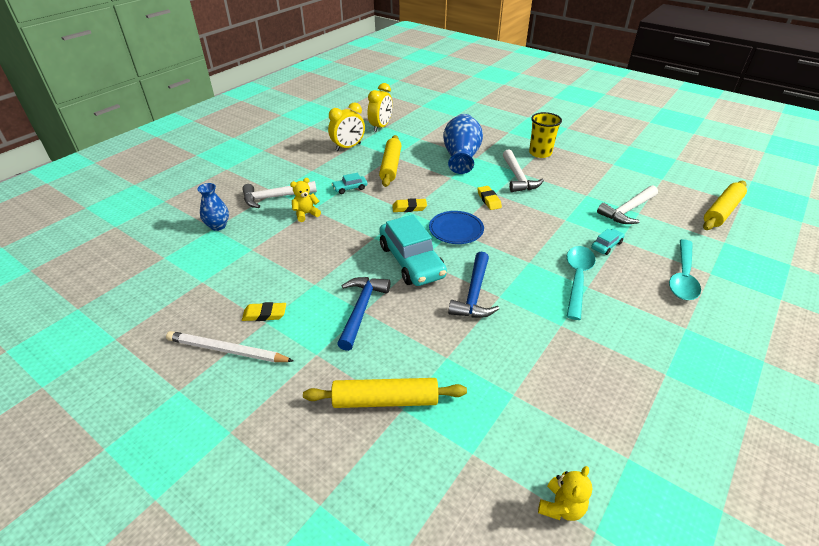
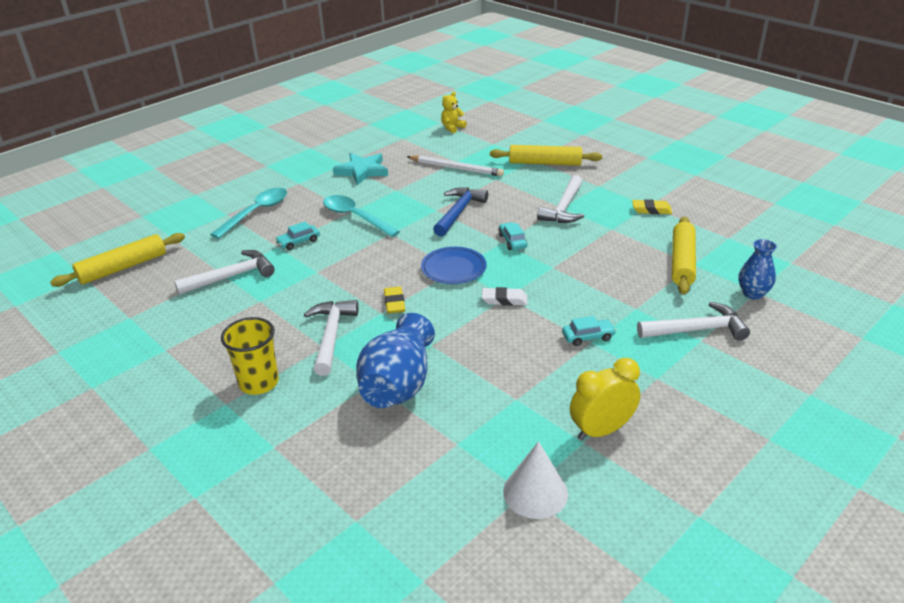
camera: 170 degrees left, 5 degrees down
(227, 350) = (671, 191): white pencil -> white pencil (456, 168)
(306, 214) = (642, 301): yellow teddy bear -> none
(361, 309) = (564, 208): blue hammer -> white hammer
(381, 127) = (535, 492): yellow clock -> white cone
(390, 166) = (523, 375): yellow rolling pin -> yellow rolling pin (682, 262)
(409, 208) = (504, 300): yellow eraser -> white eraser
(411, 261) = (512, 241): turquoise car -> turquoise car, size x0.45
(577, 279) = (355, 217): turquoise spoon -> turquoise spoon turned 105 degrees clockwise
(627, 358) = (362, 171): none -> turquoise star

